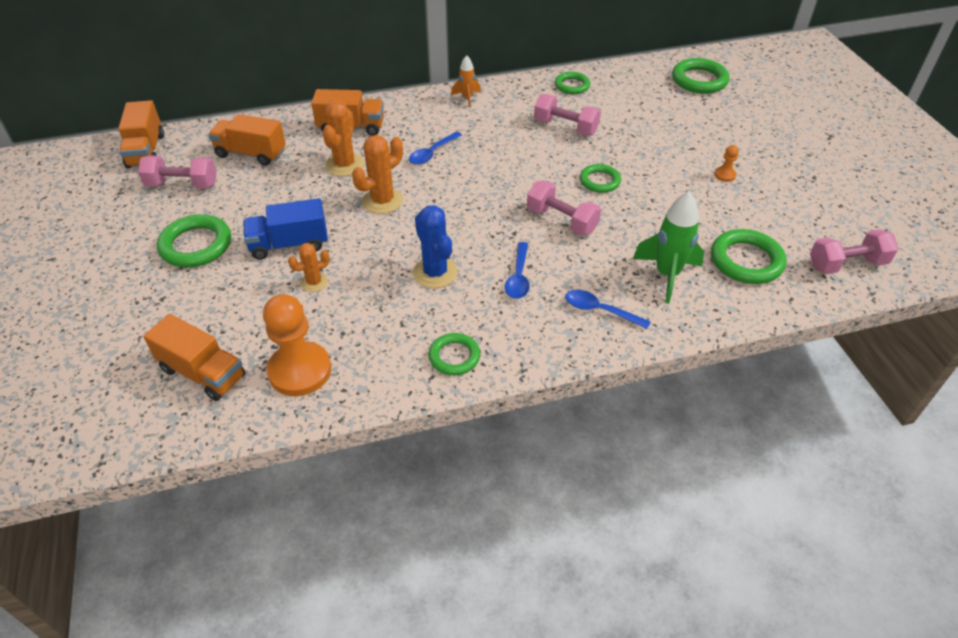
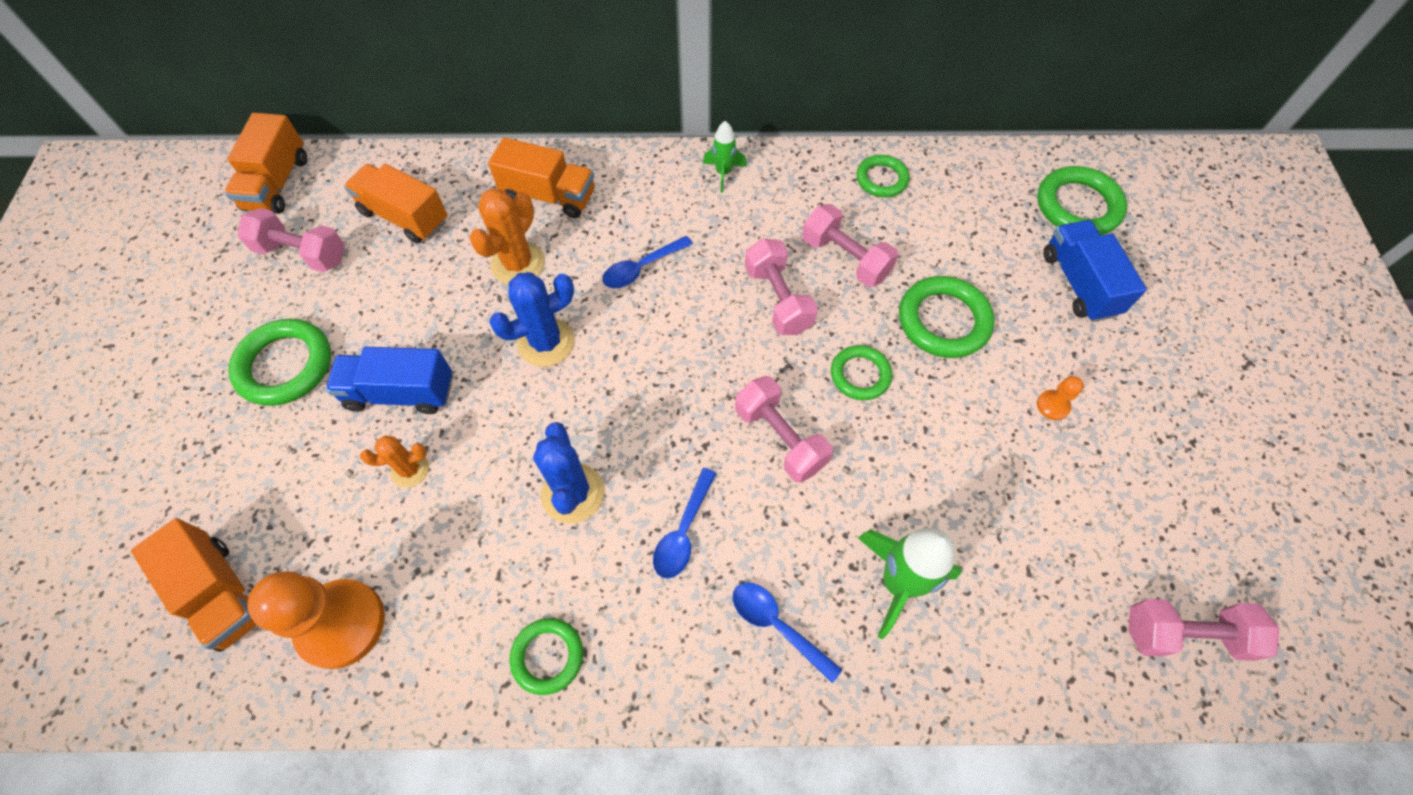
camera: 15 degrees right, 15 degrees up
(382, 201) = (546, 342): orange cactus -> blue cactus
(467, 98) = (723, 173): orange rocket -> green rocket
(530, 154) = (778, 299): none -> pink dumbbell
(715, 116) = (1079, 284): none -> blue truck
(746, 261) = (1027, 586): green ring -> green ring (943, 321)

